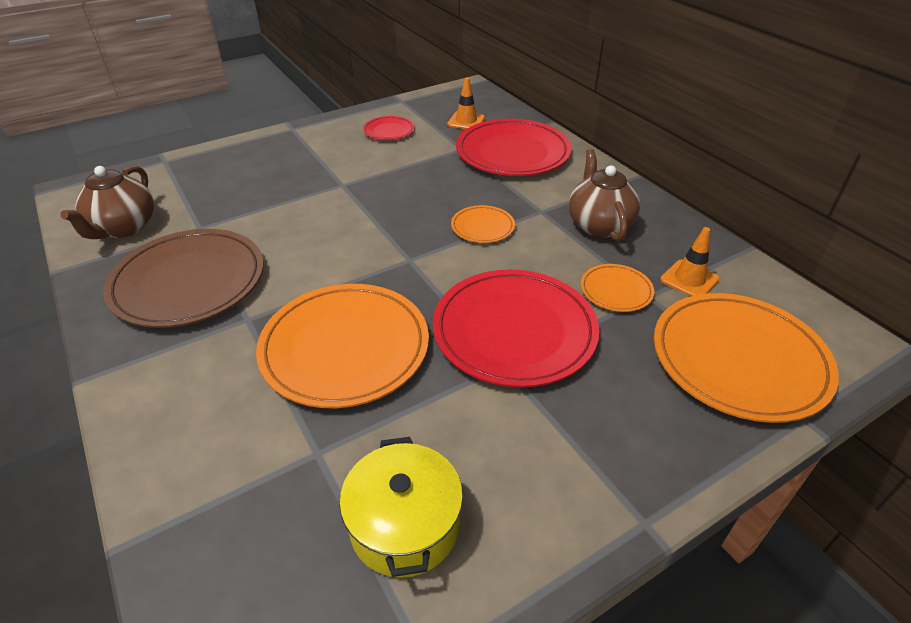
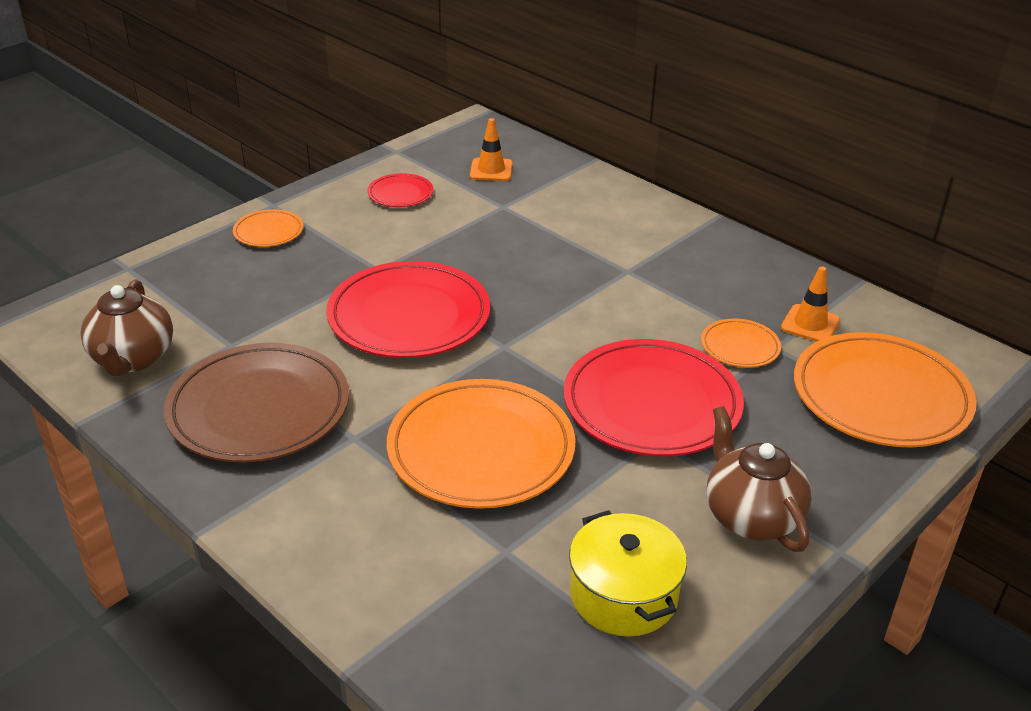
camera: 15 degrees left, 5 degrees down
(482, 227) = (569, 298): orange plate -> orange plate (268, 232)
(512, 152) = (565, 204): red plate -> red plate (409, 316)
(599, 225) = (696, 278): brown teapot -> brown teapot (751, 517)

